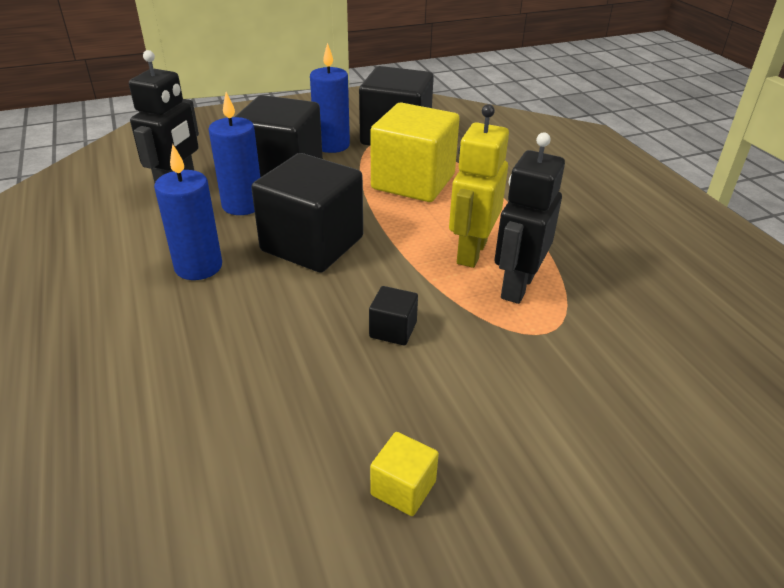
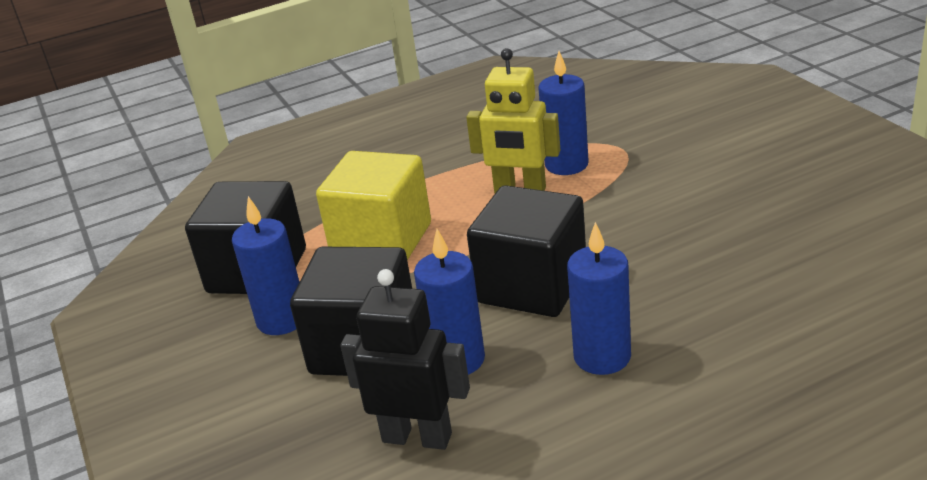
camera: 90 degrees left, 5 degrees down
(393, 330) = (653, 215): black cube -> none
(403, 488) = (816, 187): yellow cube -> none
(517, 286) = (566, 165): black robot -> blue candle

